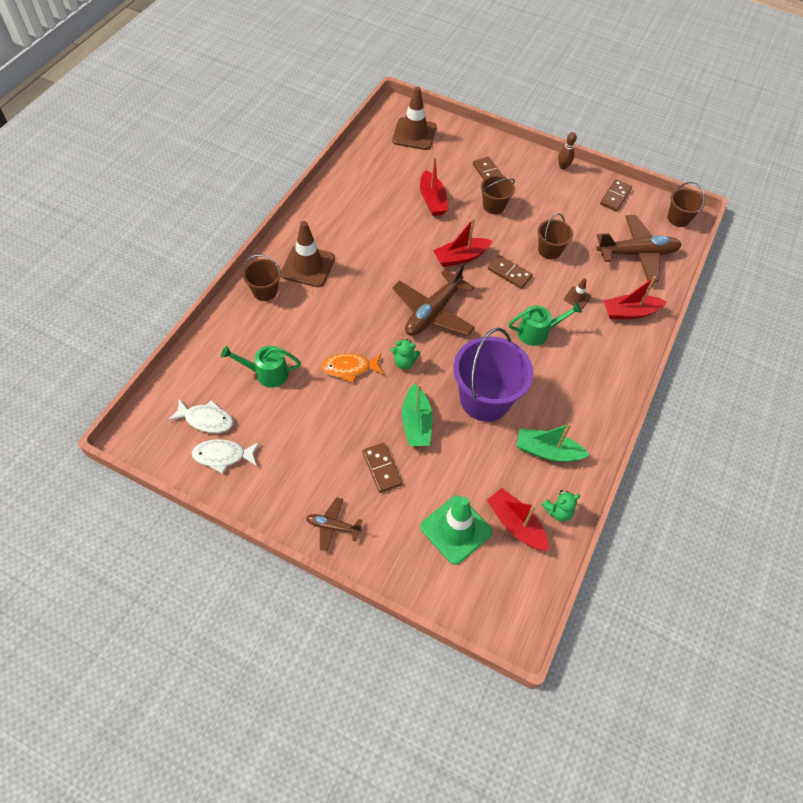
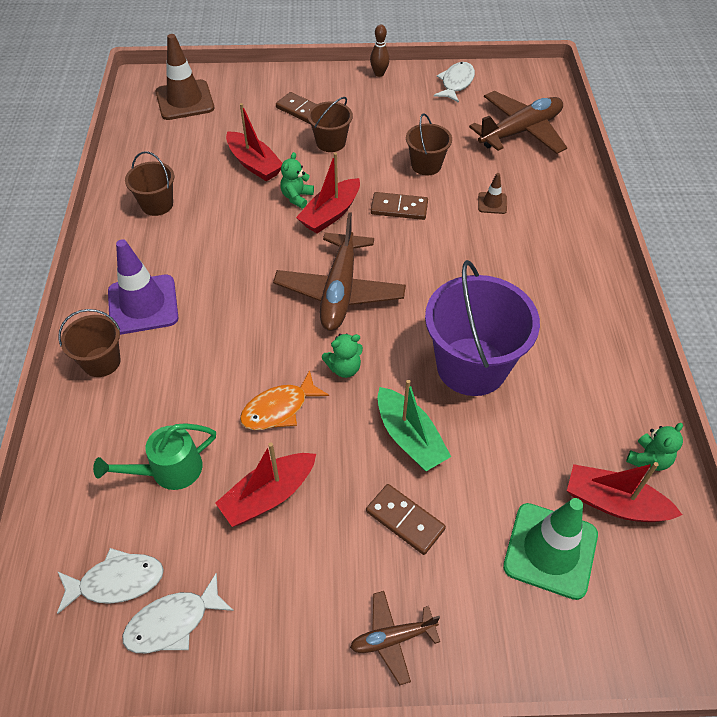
camera: 25 degrees left, 5 degrees down
(308, 266) = (143, 305): brown traffic cone -> purple traffic cone
(446, 236) = (297, 197): none -> green teddy bear
(537, 332) = (476, 260): green watering can -> none
(547, 451) = (585, 393): green boat -> none
(615, 197) = (456, 83): brown domino -> white fish
(629, 312) = (558, 195): red boat -> red boat (268, 495)
(678, 218) = (535, 80): brown bucket -> brown bucket (157, 204)

